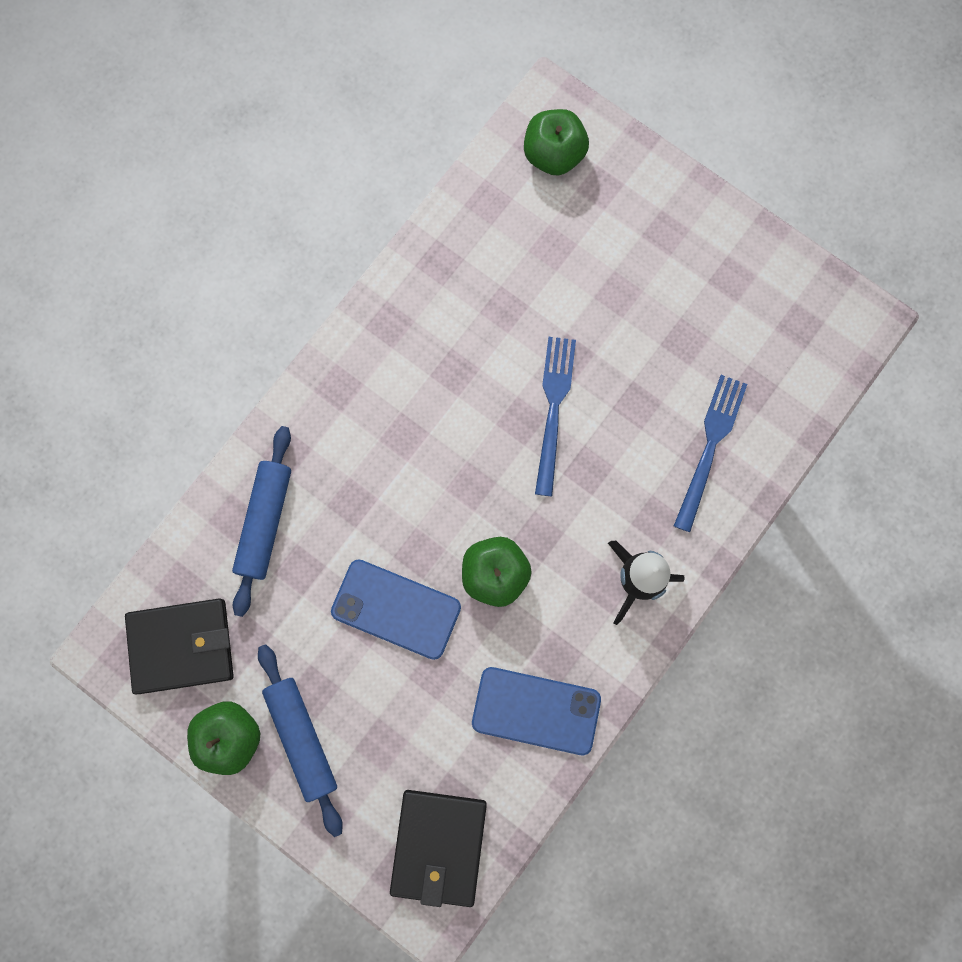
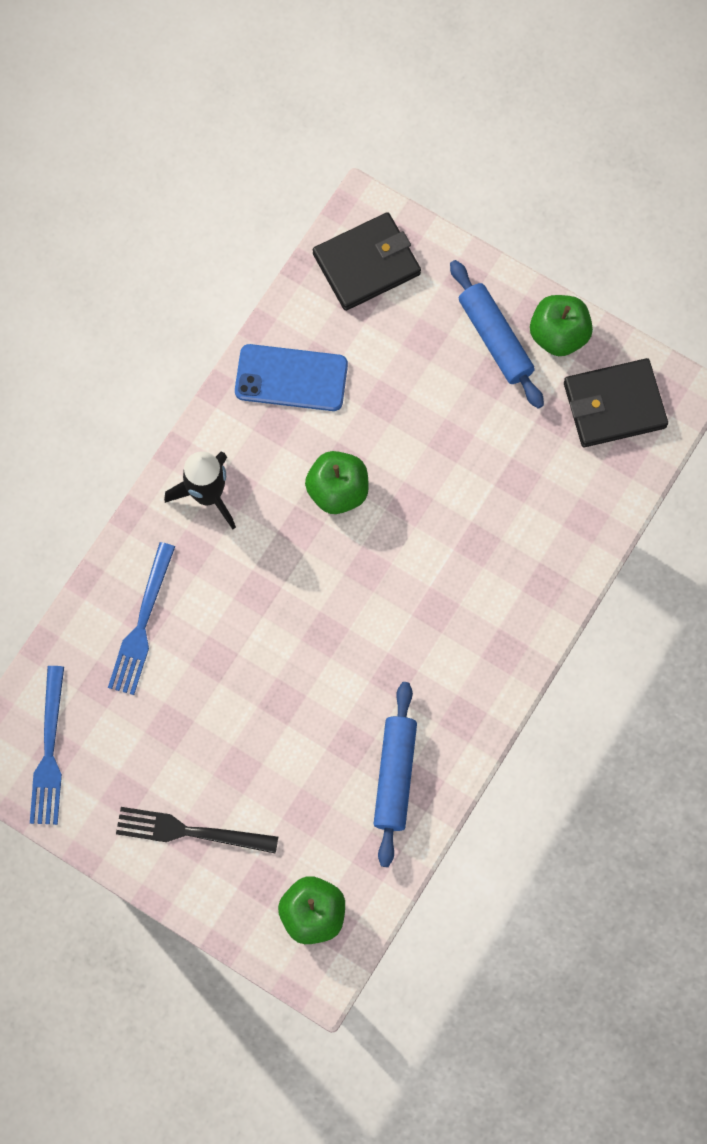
camera: 175 degrees right, 5 degrees down
(265, 522) = (556, 519): blue rolling pin -> blue rolling pin (395, 776)
(396, 609) = (425, 452): blue phone -> none
(438, 846) = (366, 264): black wallet -> black wallet turned 60 degrees clockwise
(553, 408) = (294, 648): blue fork -> blue fork (49, 752)
(668, 239) = (190, 831): none -> black fork

